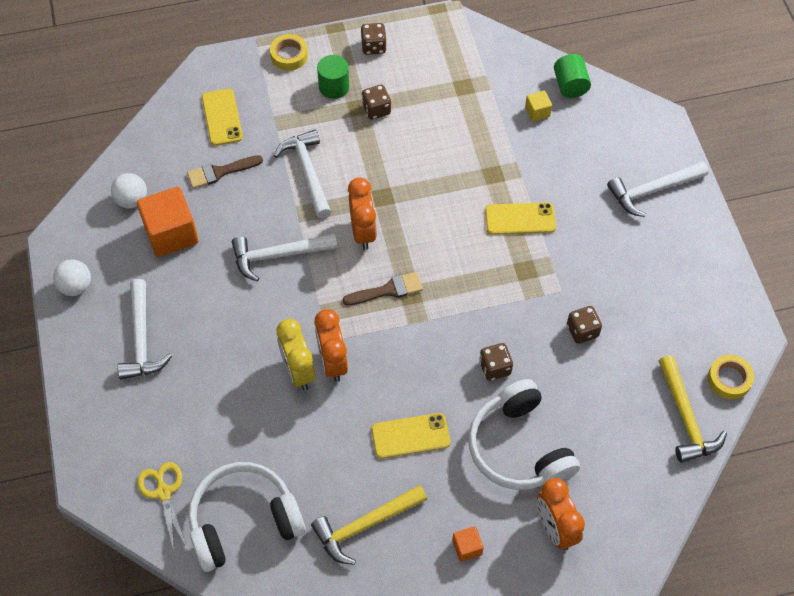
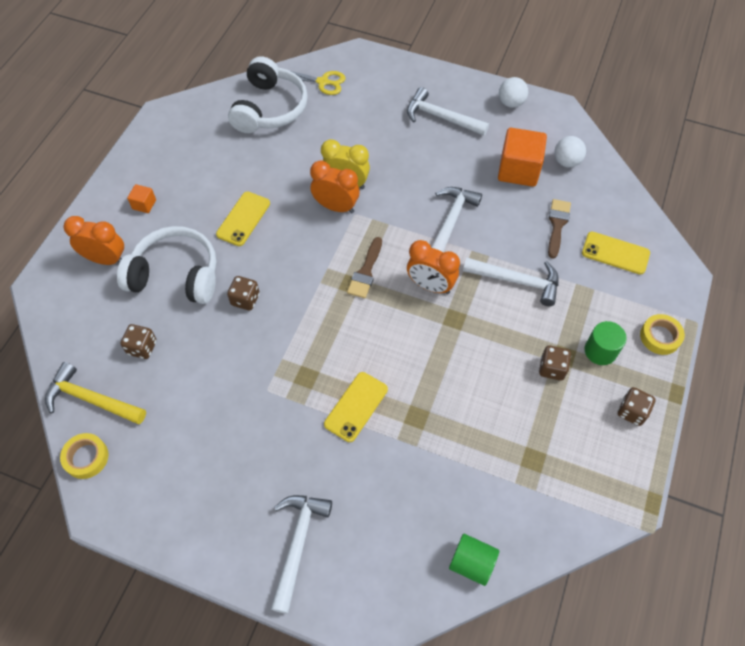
camera: 125 degrees right, 0 degrees up
(365, 525) = (210, 162): yellow hammer -> none
(537, 112) = (459, 505): yellow cube -> none
(582, 331) = (221, 379): brown dice -> brown dice (142, 347)

